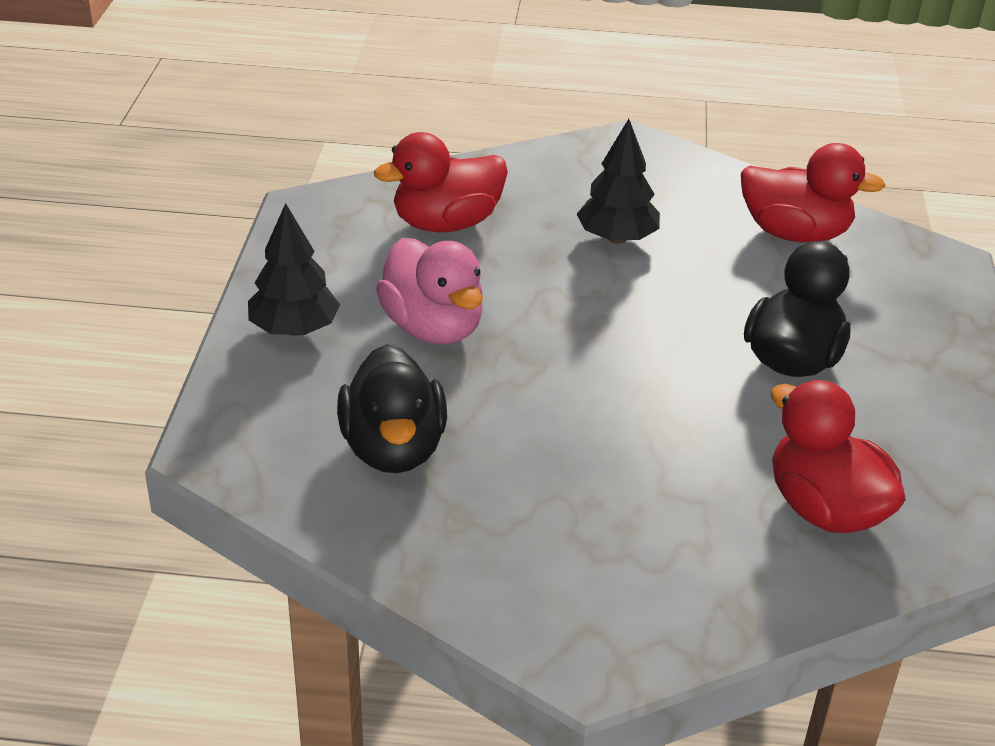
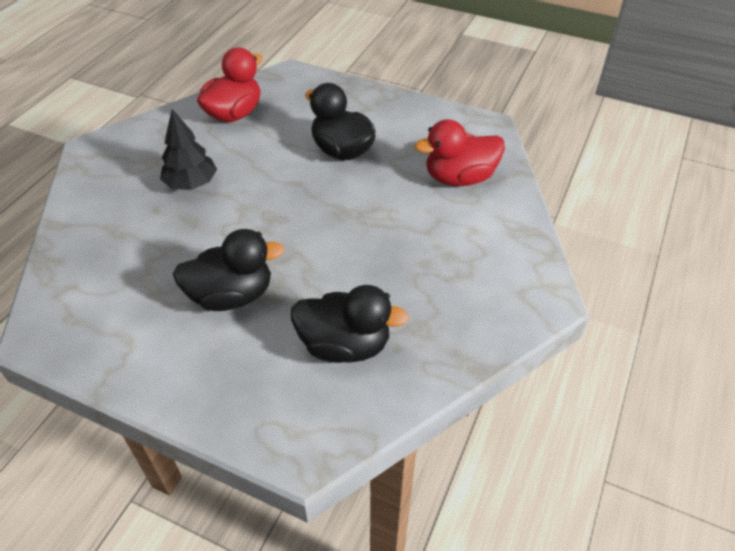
camera: 70 degrees left, 10 degrees up
(294, 329) = (190, 375): black tree -> none
(433, 328) = (231, 295): pink duck -> black duck
(446, 224) = (119, 260): red duck -> none

